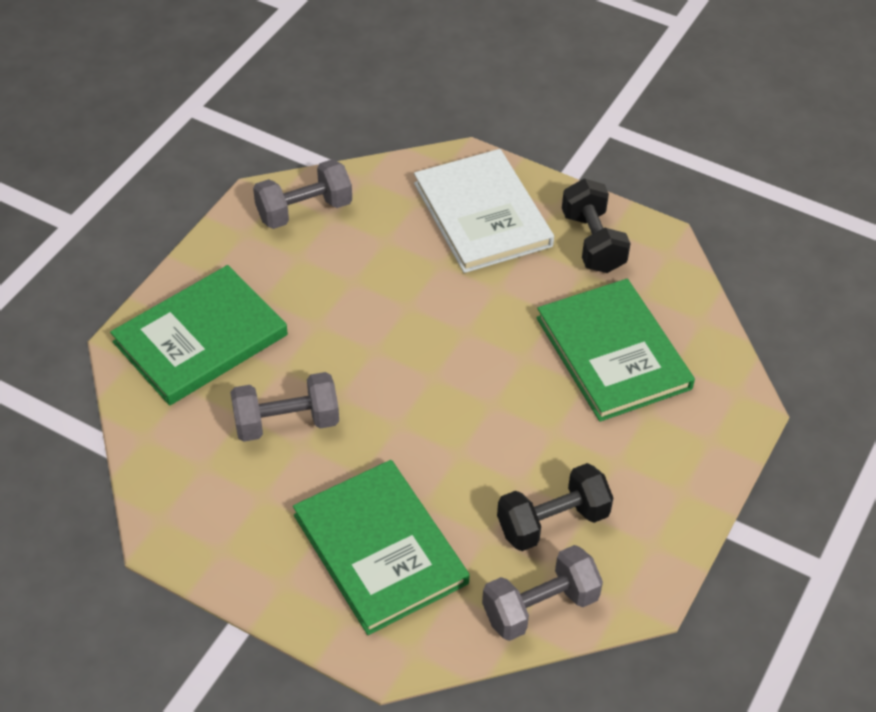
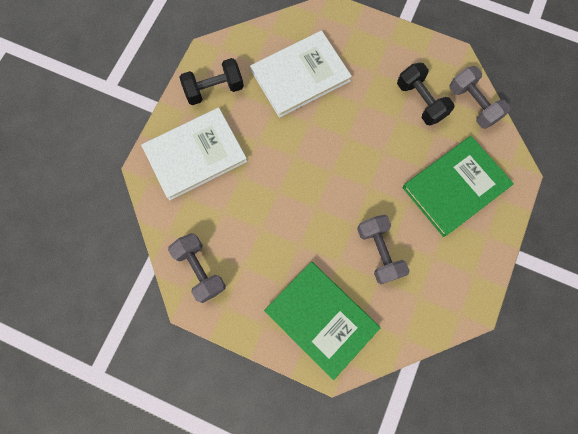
camera: 95 degrees left, 25 degrees up
(613, 353) = (300, 76): green book -> white book

